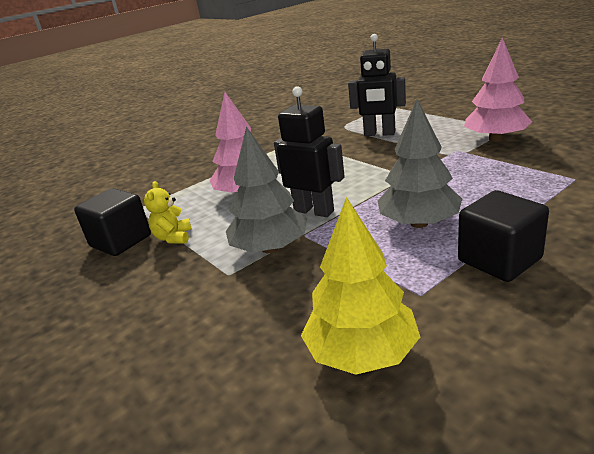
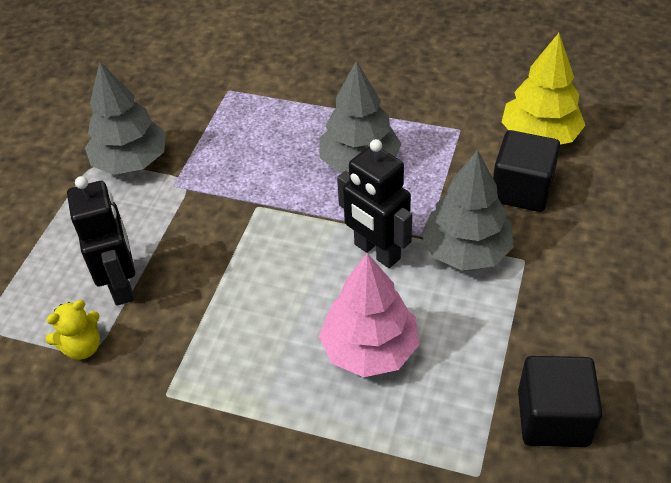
camera: 125 degrees left, 20 degrees up
(173, 238) = (507, 358): yellow teddy bear -> yellow teddy bear (82, 347)
(314, 211) = (376, 252): black robot -> black robot turned 45 degrees counterclockwise
(495, 139) = (131, 161): pink tree -> grey tree
(499, 260) = (390, 104): black cube -> black cube (521, 190)

